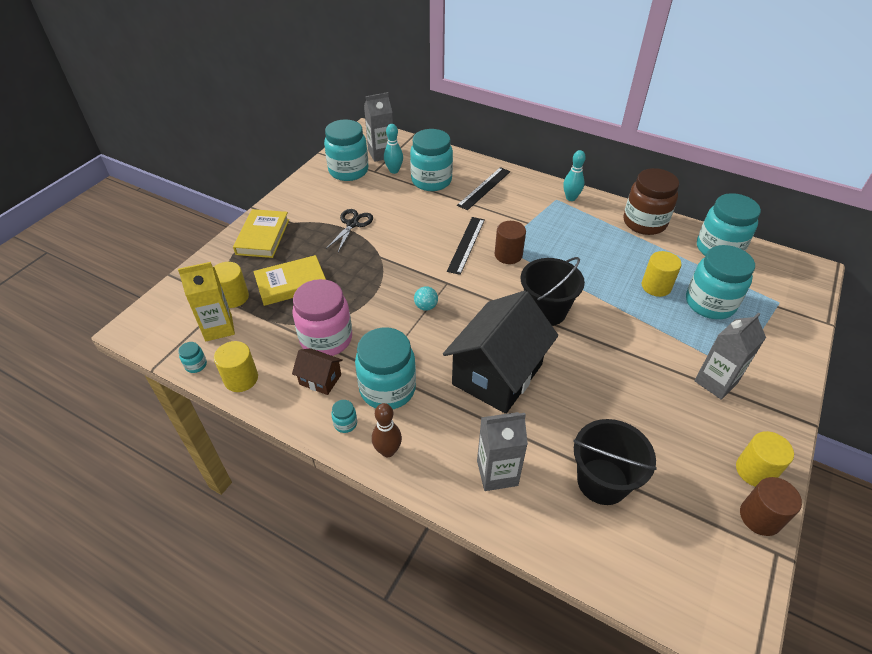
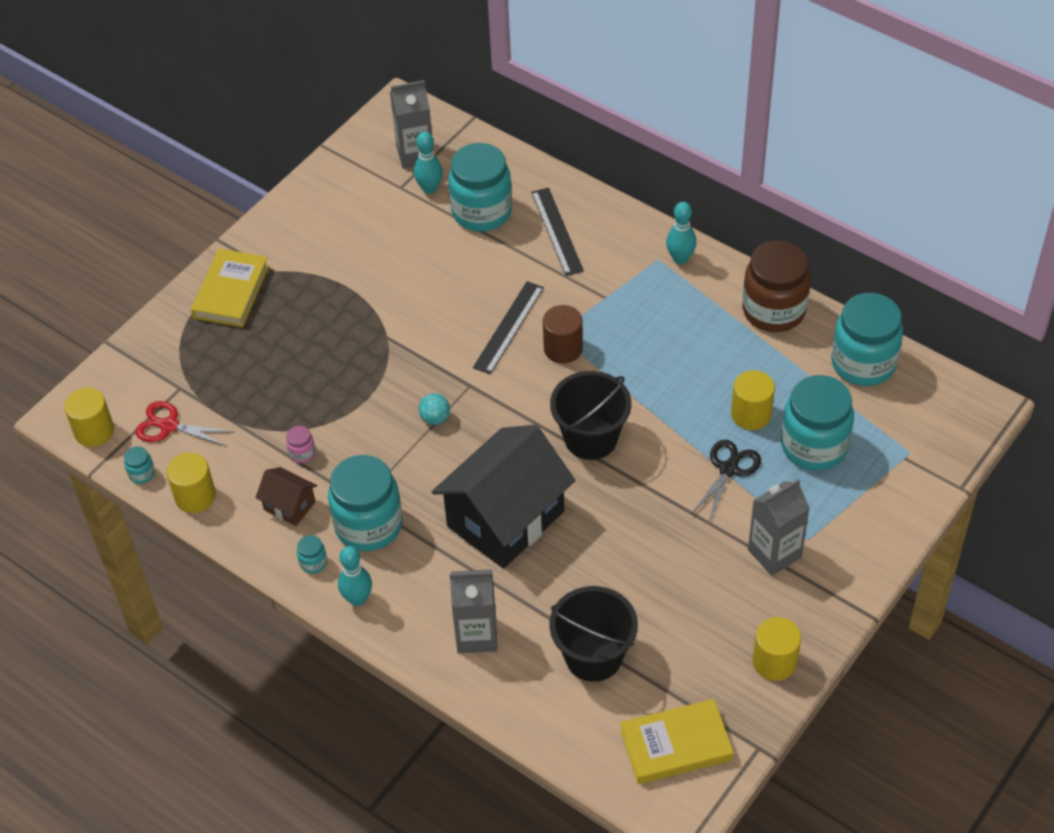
camera: 10 degrees right, 5 degrees up
(218, 328) = (169, 426): yellow carton -> red scissors
(233, 297) = (189, 383): yellow cylinder -> yellow cylinder (94, 431)
(291, 284) = (264, 369): yellow book -> yellow book (676, 745)
(326, 339) = (302, 453): pink jar -> pink jar, size x0.40
(348, 171) = (362, 184): turquoise jar -> none
(352, 224) = (356, 280): black scissors -> black scissors (729, 469)
(388, 451) = (357, 599): brown bowling pin -> turquoise bowling pin
(484, 188) = (557, 231): black ruler -> black ruler turned 60 degrees counterclockwise
(760, 517) = (757, 711): brown cylinder -> none

